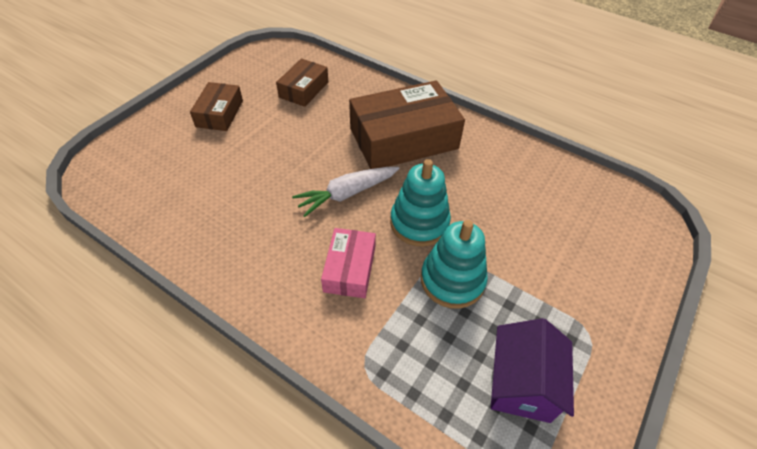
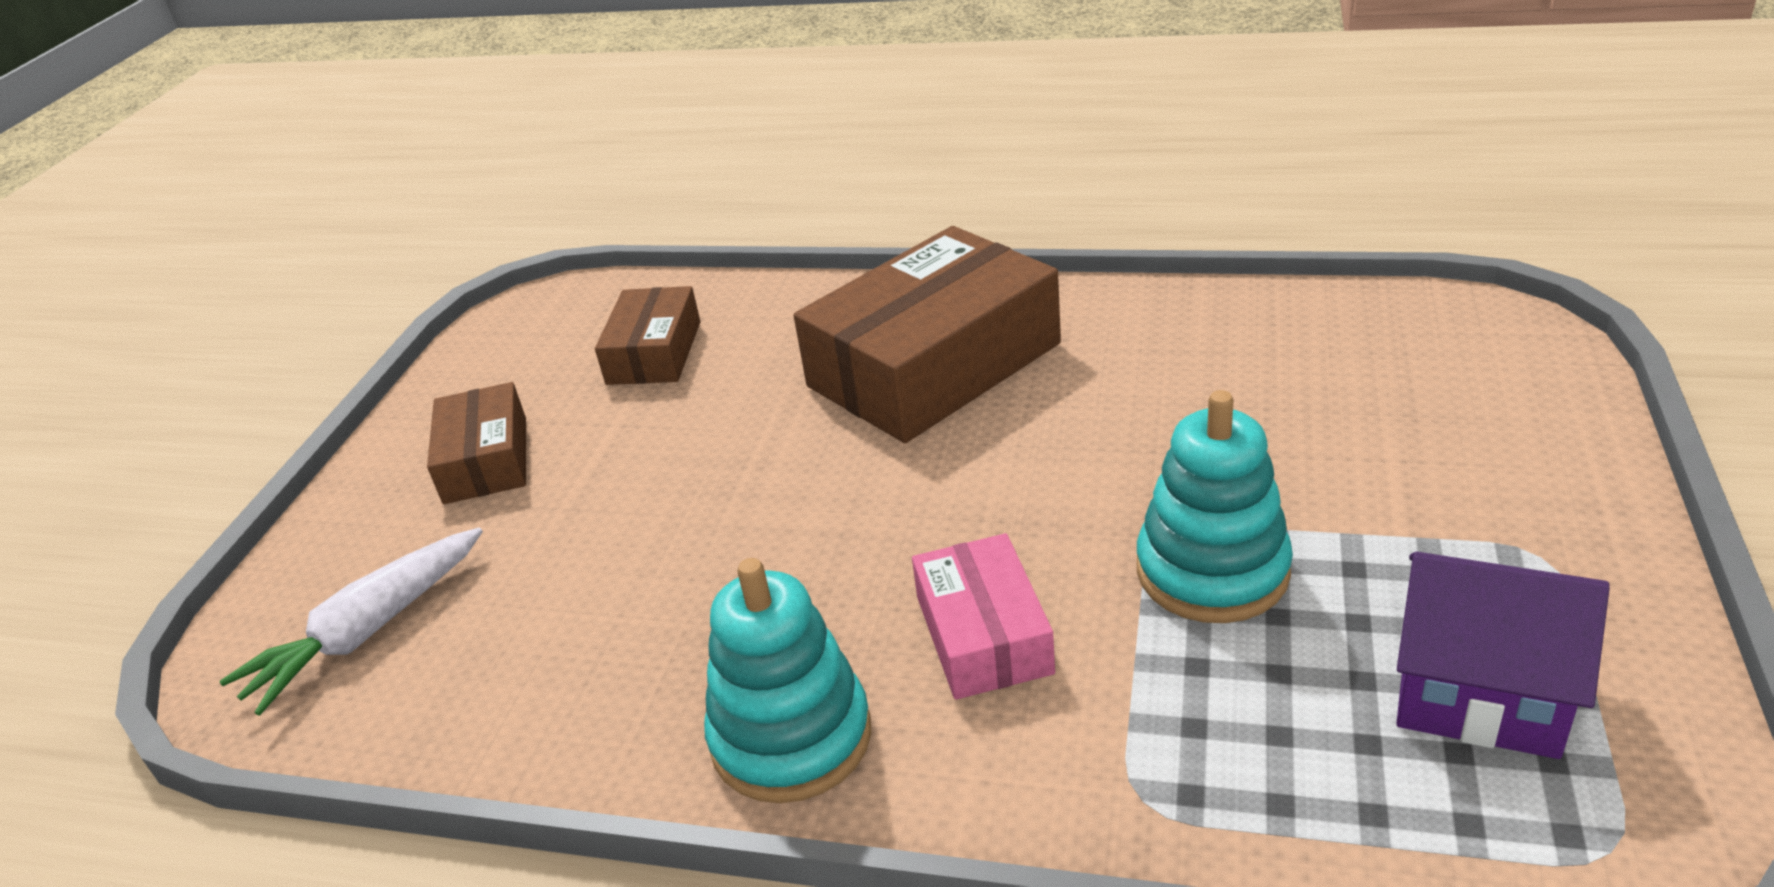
camera: 15 degrees left, 15 degrees down
(347, 194) = (882, 502): white carrot -> white carrot (369, 631)
(419, 223) = (1072, 497): turquoise stacking toy -> turquoise stacking toy (791, 737)
(521, 384) = (1479, 693): purple house -> purple house turned 60 degrees counterclockwise

